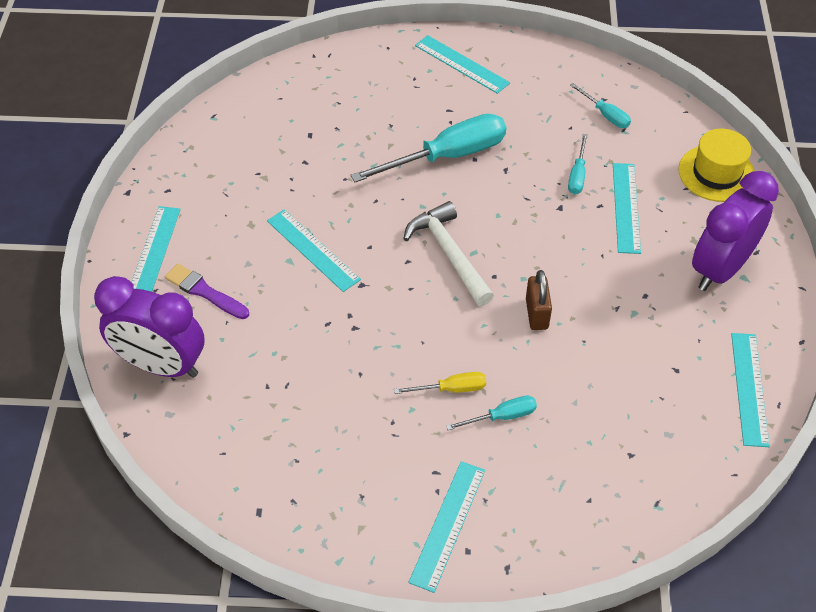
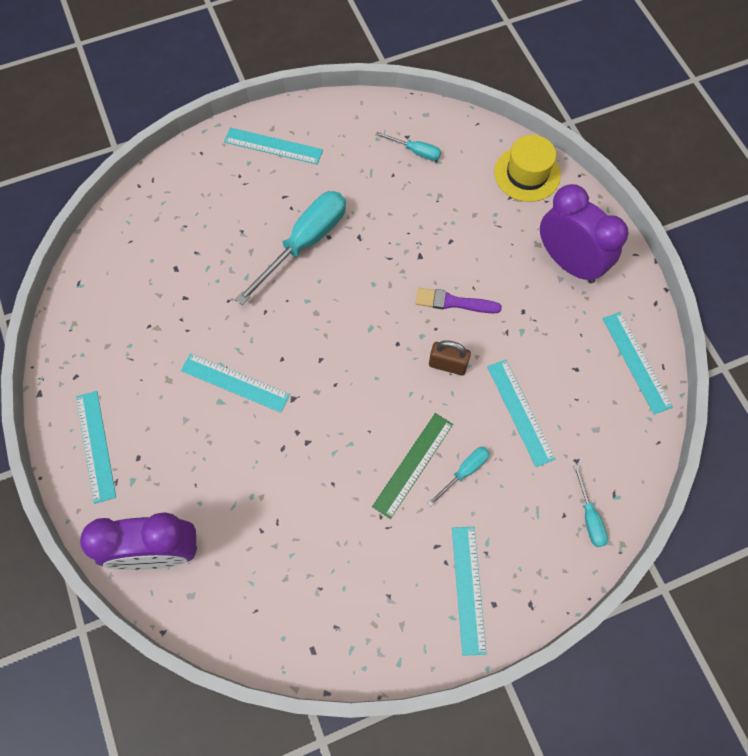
camera: 25 degrees left, 15 degrees up
(204, 292) = (161, 464): purple brush -> purple brush (453, 302)
(449, 253) = (351, 337): white hammer -> none
(451, 389) = (413, 464): yellow screwdriver -> green ruler
(537, 314) = (447, 365): brown padlock -> brown padlock turned 45 degrees counterclockwise
(577, 175) = (419, 219): turquoise screwdriver -> turquoise screwdriver (589, 517)
(626, 207) = (472, 235): turquoise ruler -> turquoise ruler (520, 412)
(720, 269) = (568, 262): purple clock -> purple clock turned 120 degrees clockwise

